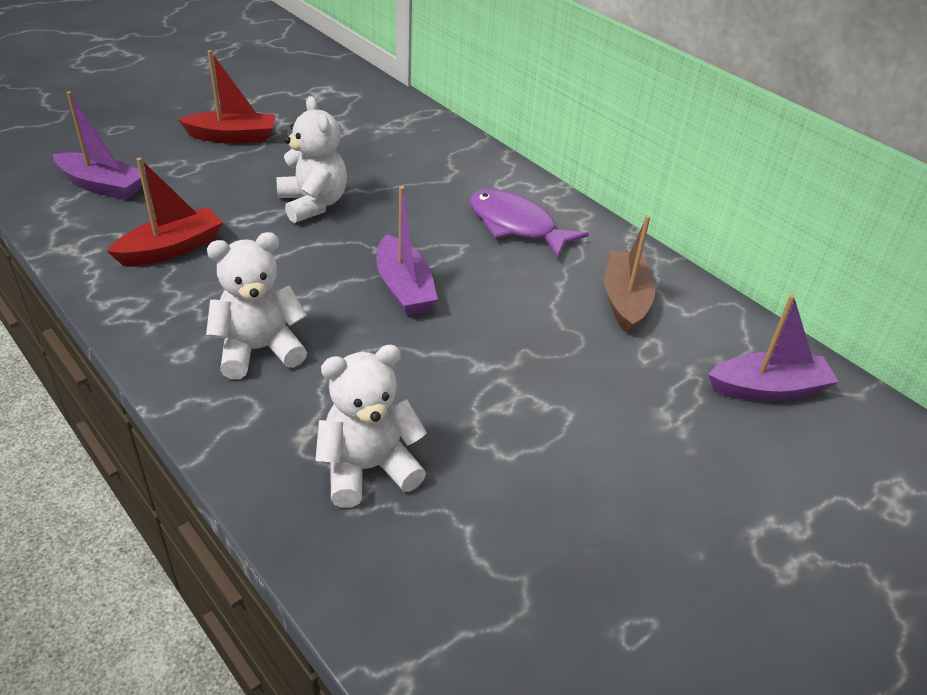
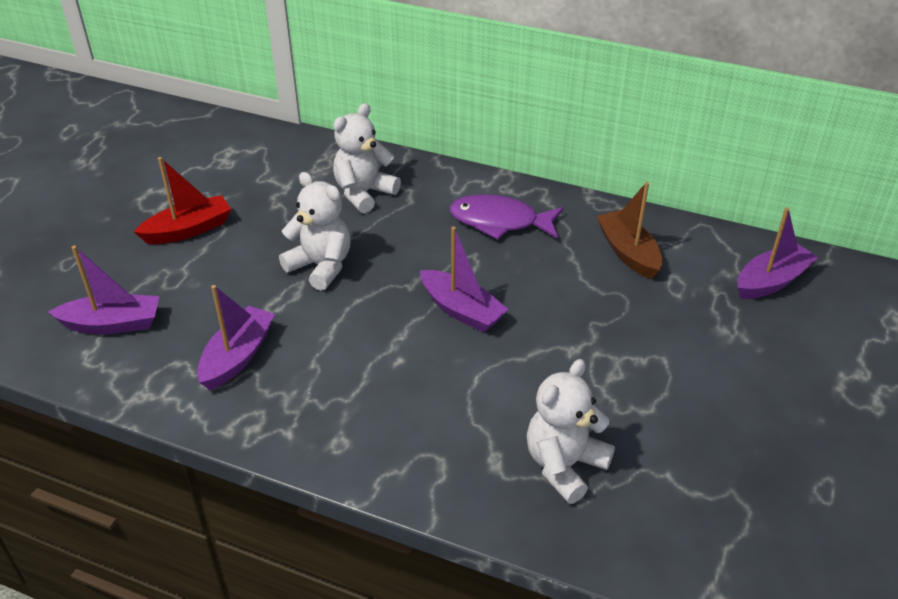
camera: 25 degrees left, 0 degrees up
(172, 249) = (238, 356): red boat -> purple boat
(259, 350) = (397, 411): white teddy bear -> white teddy bear (364, 193)

